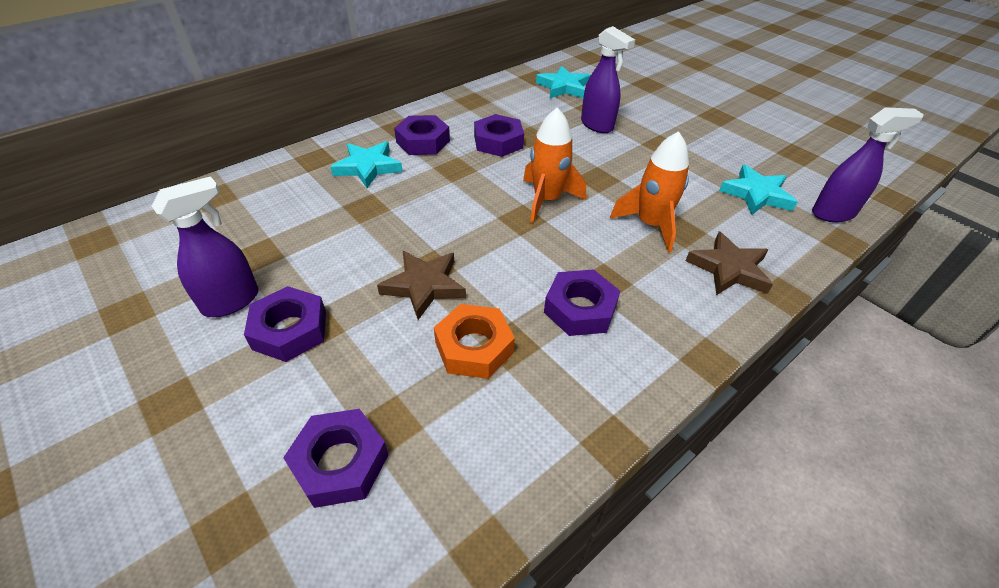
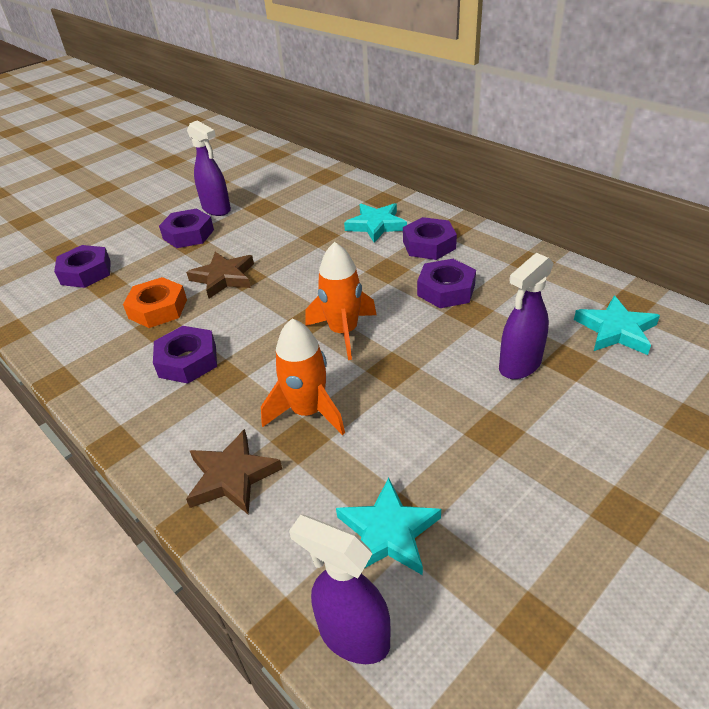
camera: 90 degrees right, 5 degrees down
(833, 213) = (353, 636): purple spray bottle -> purple spray bottle turned 135 degrees clockwise

